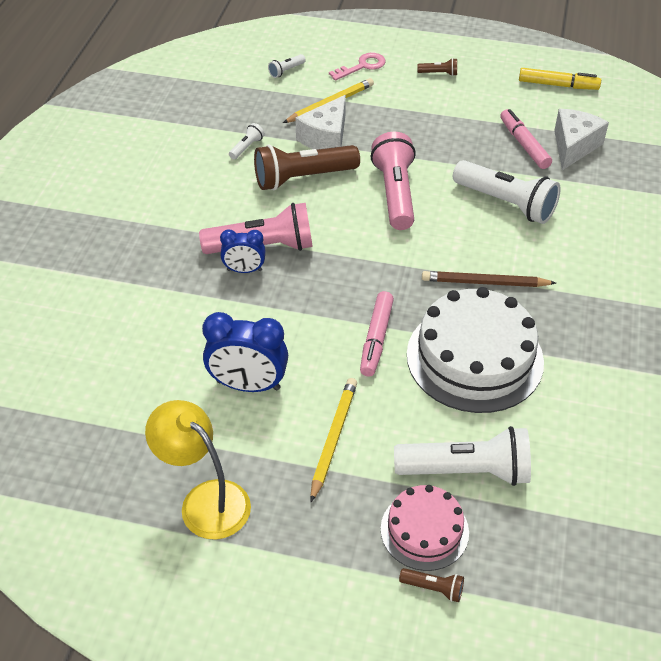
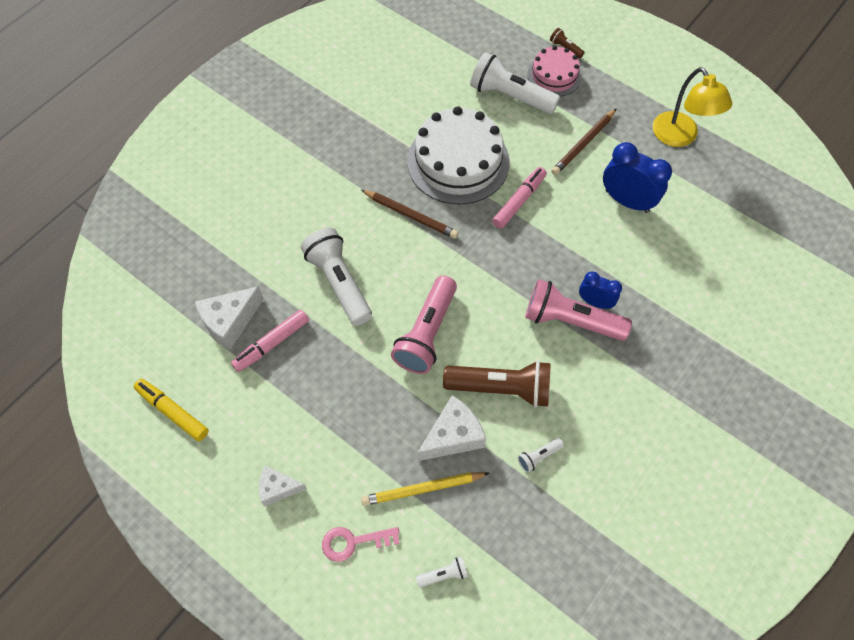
camera: 155 degrees left, 15 degrees up
(333, 438) = (583, 144): yellow pencil -> brown pencil
(439, 73) = (278, 488): brown flashlight -> white cheese
(524, 144) = (272, 343): pink marker -> pink marker turned 45 degrees clockwise

